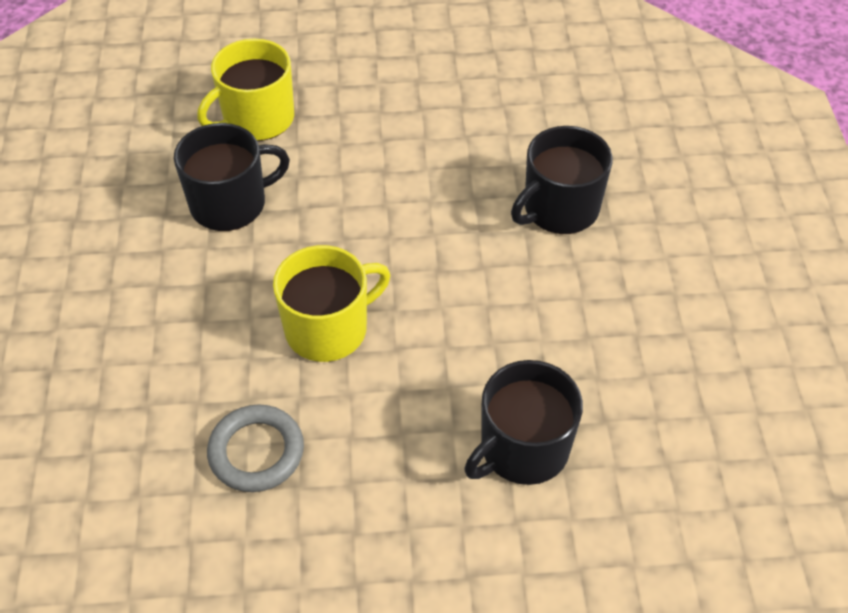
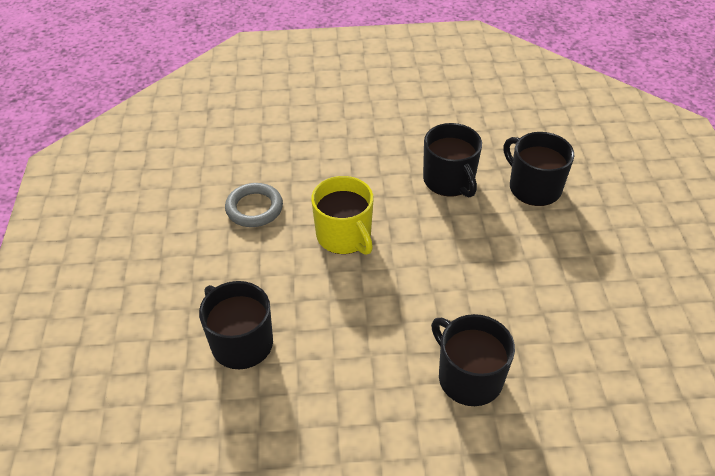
camera: 90 degrees right, 5 degrees down
(257, 119) = (533, 187): yellow mug -> black mug

